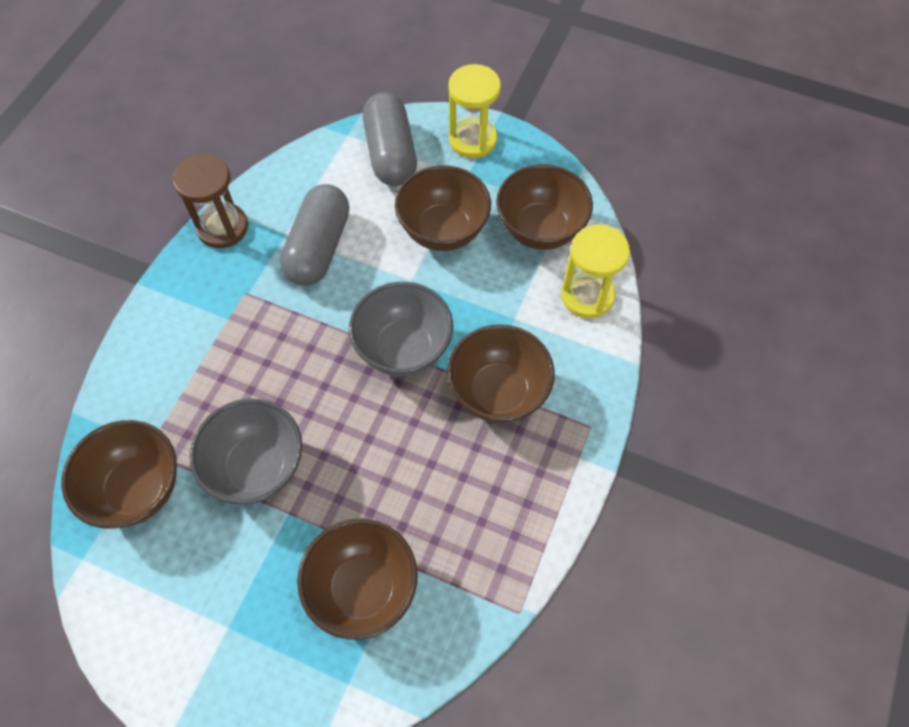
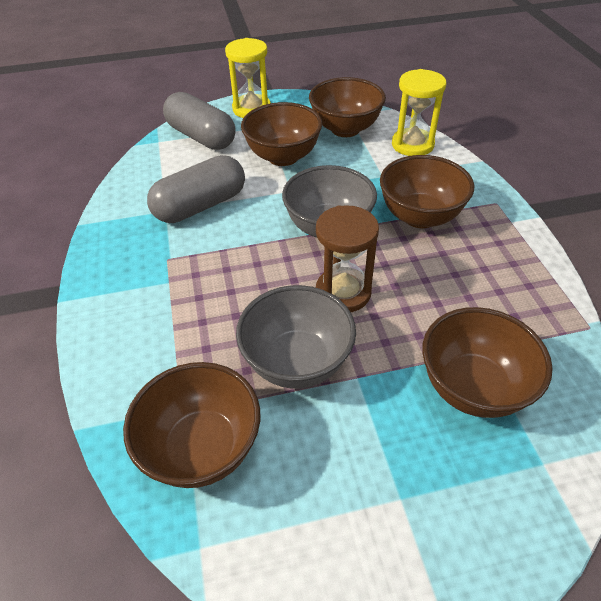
camera: 35 degrees left, 15 degrees down
(222, 227) = (107, 231): brown hourglass -> brown hourglass (343, 292)
(318, 247) = (200, 206): grey capsule -> grey capsule turned 75 degrees clockwise

